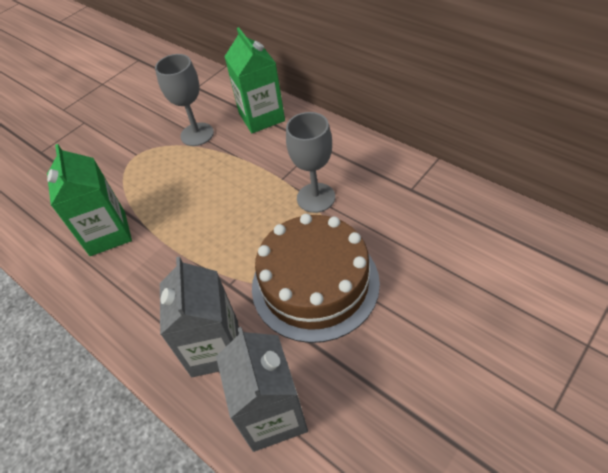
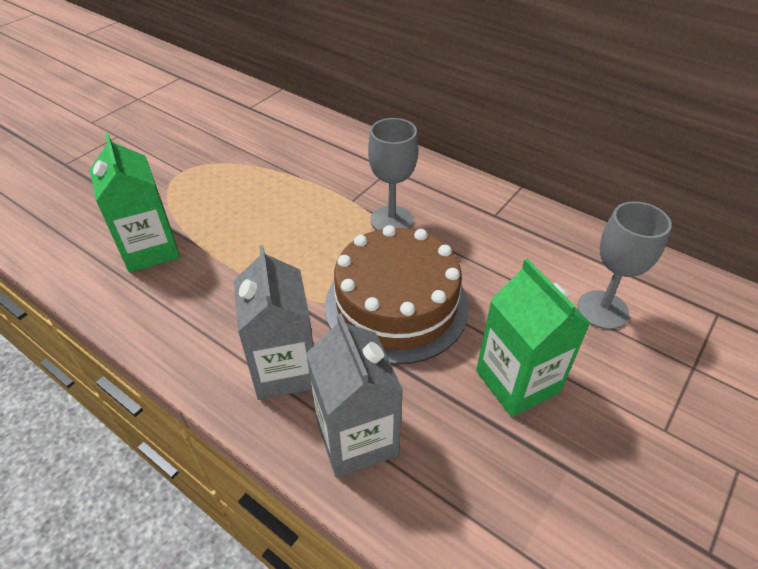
camera: 10 degrees left, 5 degrees down
(197, 134) = (252, 153): grey goblet -> grey goblet (602, 310)
(261, 117) = (325, 140): green carton -> green carton (517, 381)

